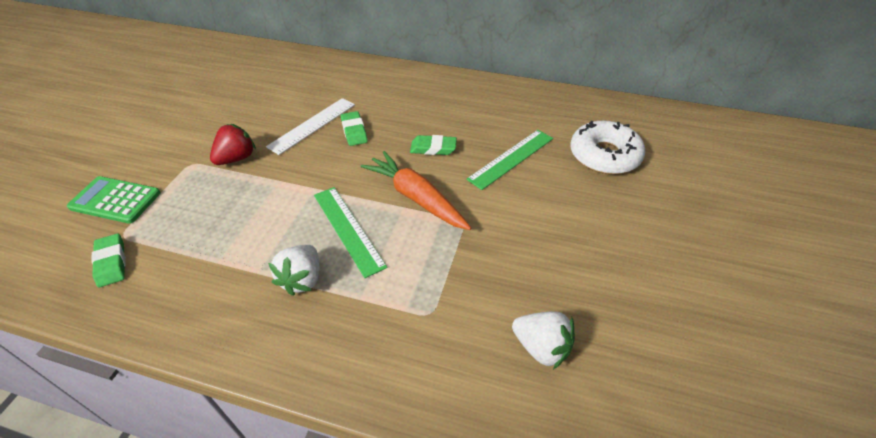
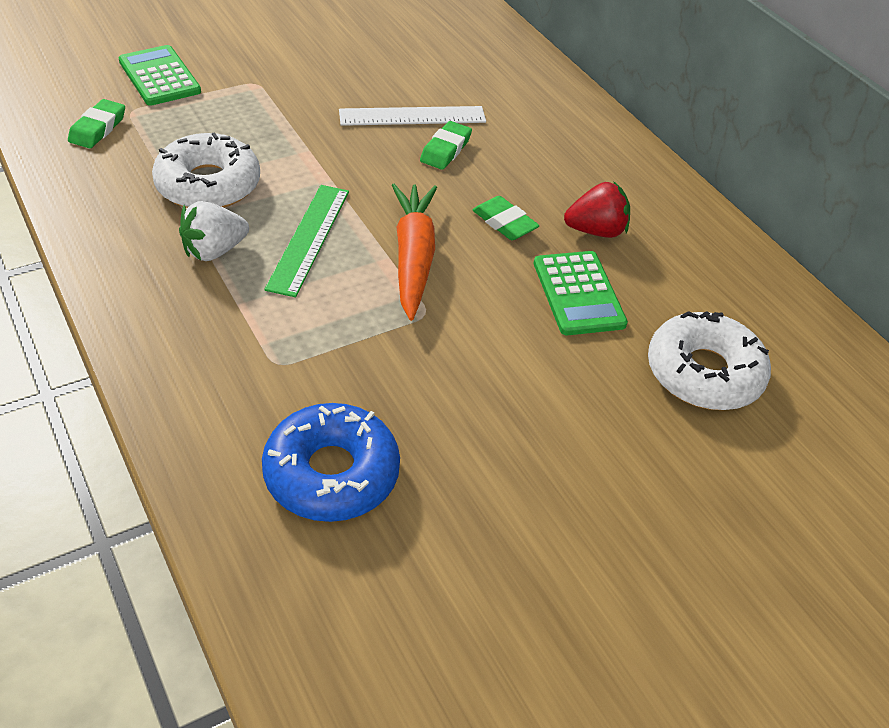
camera: 40 degrees right, 0 degrees up
(236, 158) = (299, 103): red strawberry -> red strawberry (596, 231)
(243, 243) = (208, 184): none -> white donut
(511, 158) = (578, 294): green ruler -> green calculator
(541, 347) = (331, 473): white strawberry -> blue donut

